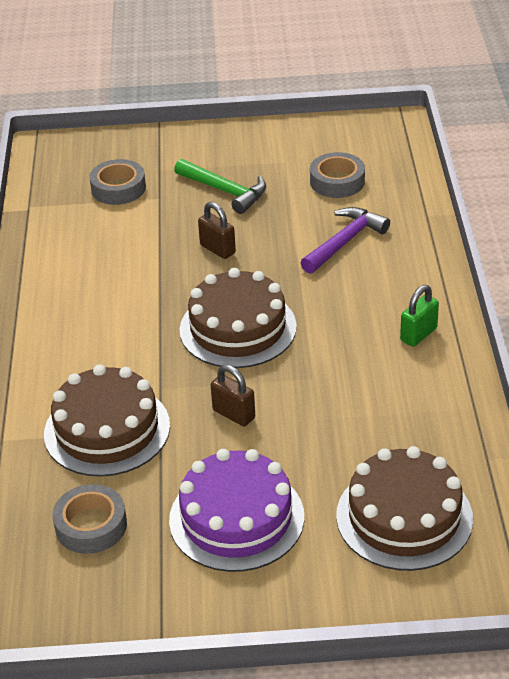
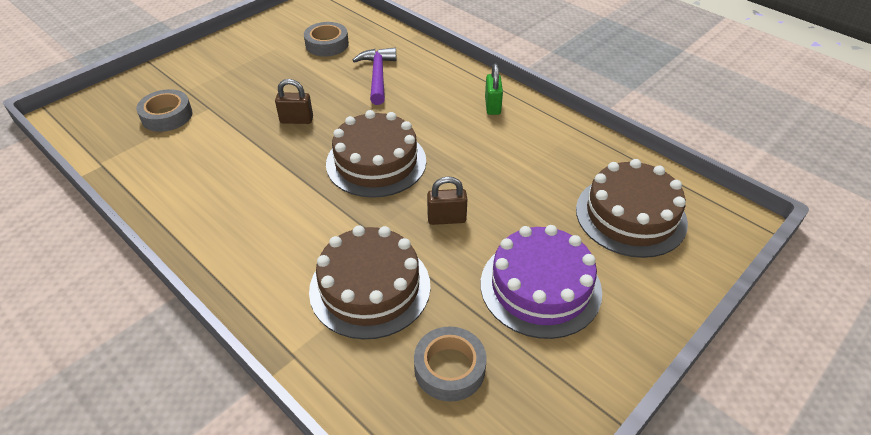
camera: 45 degrees left, 5 degrees up
(225, 191) = (255, 82): green hammer -> none

